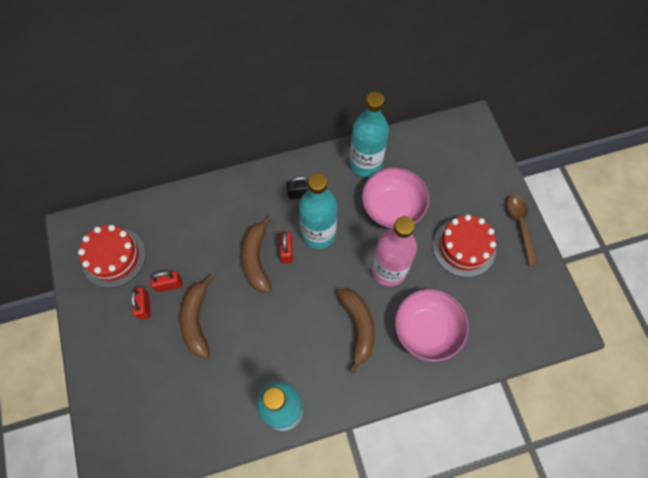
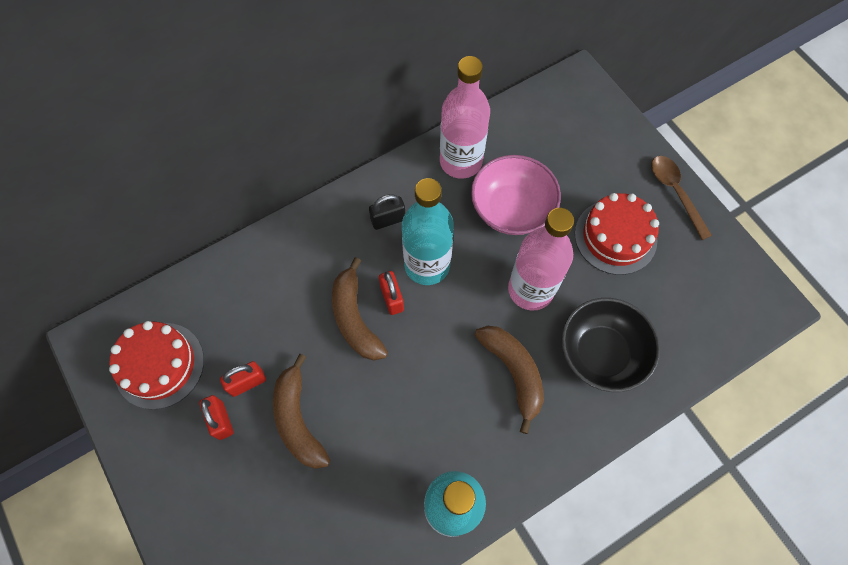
camera: 15 degrees left, 0 degrees up
(365, 164) = (460, 161): turquoise bottle -> pink bottle
(426, 330) = (601, 353): pink bowl -> black bowl

